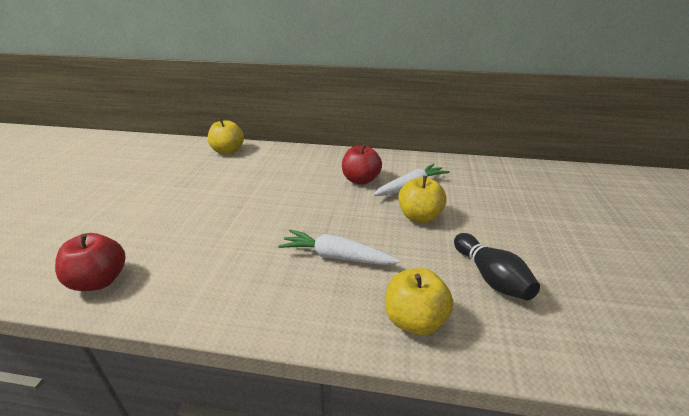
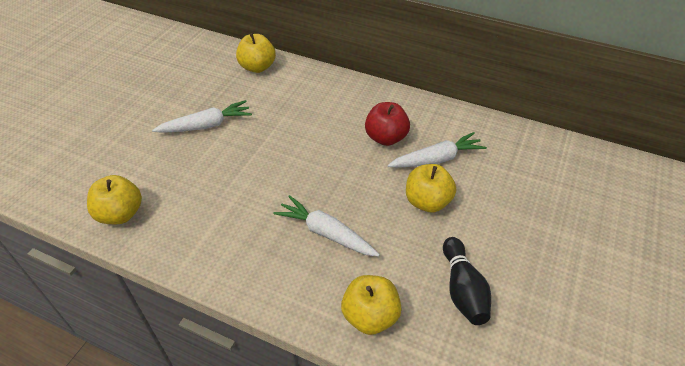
camera: 15 degrees right, 15 degrees up
(100, 281) = (120, 214): red apple -> yellow apple
(187, 195) = (206, 125): none -> white carrot

